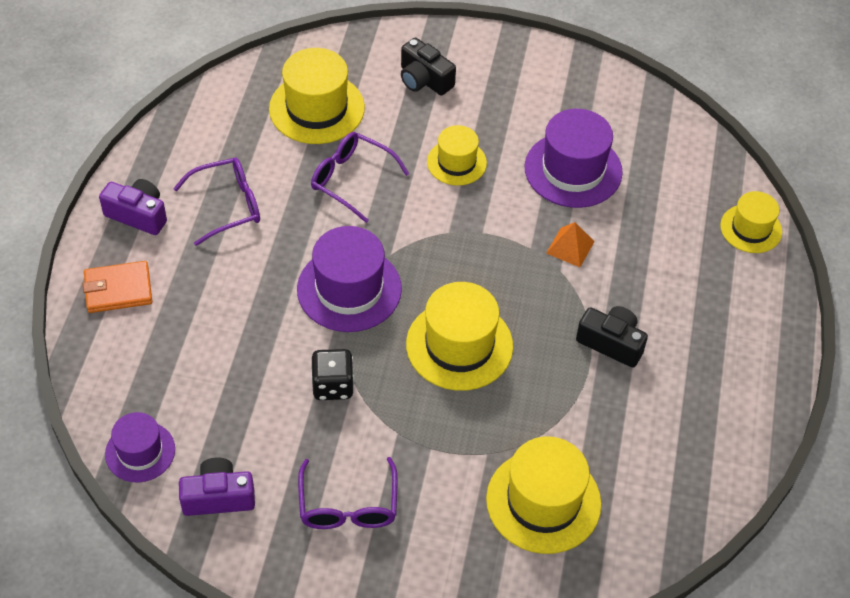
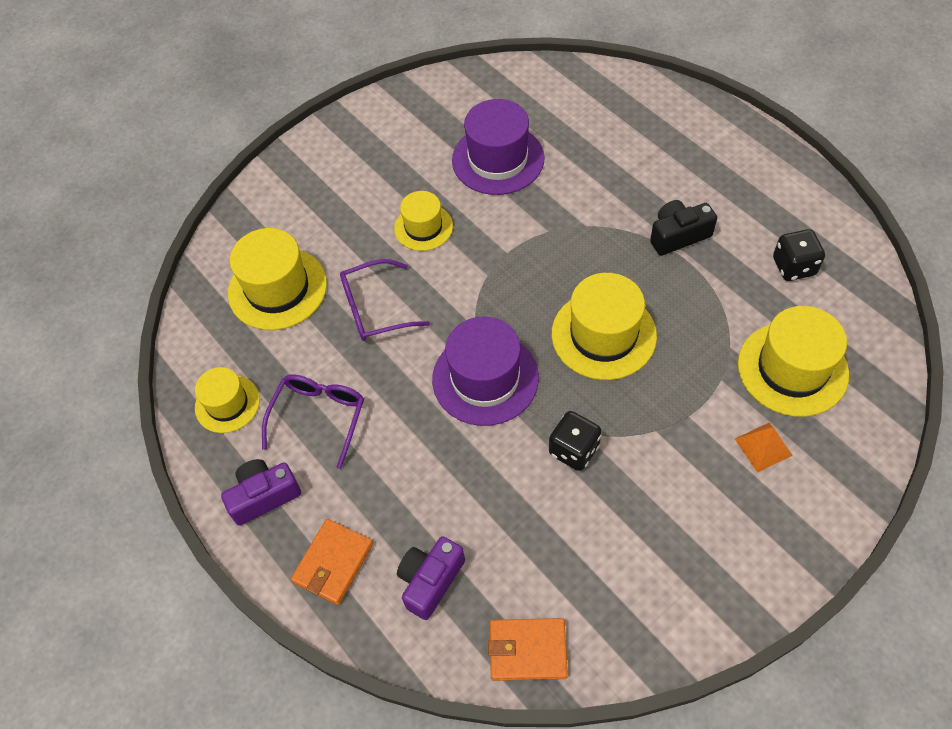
camera: 45 degrees left, 5 degrees up
(140, 452) = (528, 650): purple hat -> orange wallet
(218, 497) = (623, 611): purple camera -> purple camera (430, 581)
(348, 506) = (703, 511): purple glasses -> none
(424, 80) = (320, 198): black camera -> none
(570, 247) = (569, 206): orange pyramid -> orange pyramid (763, 447)
(657, 448) = (794, 266): none -> black dice
(751, 229) = (642, 92): yellow hat -> yellow hat (227, 404)

